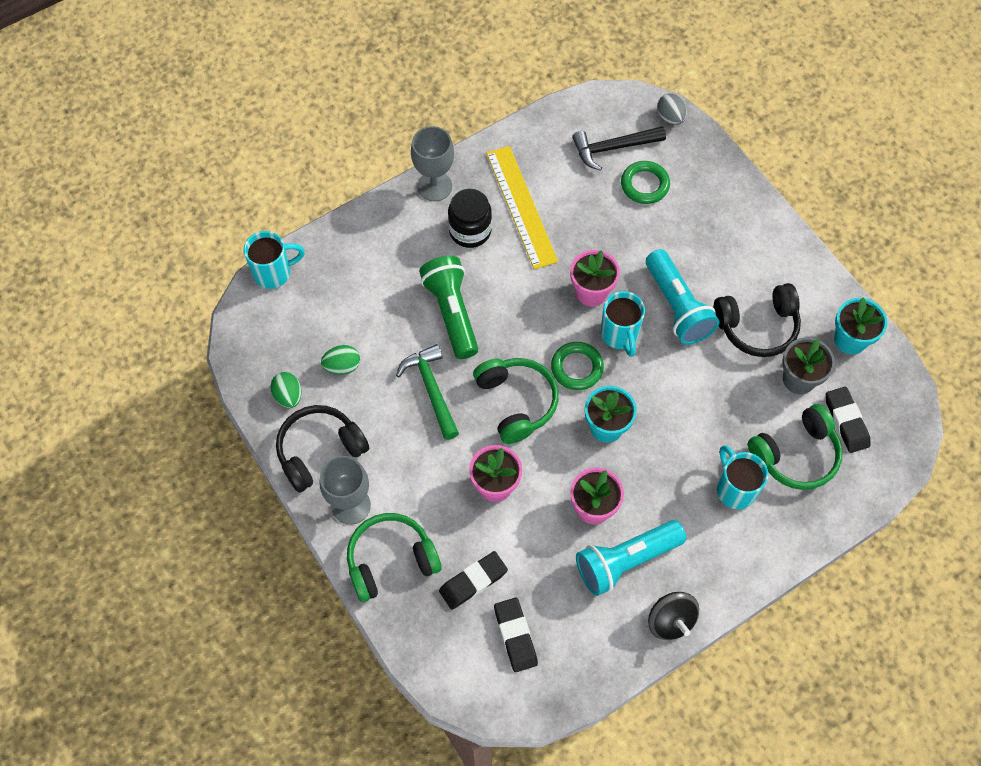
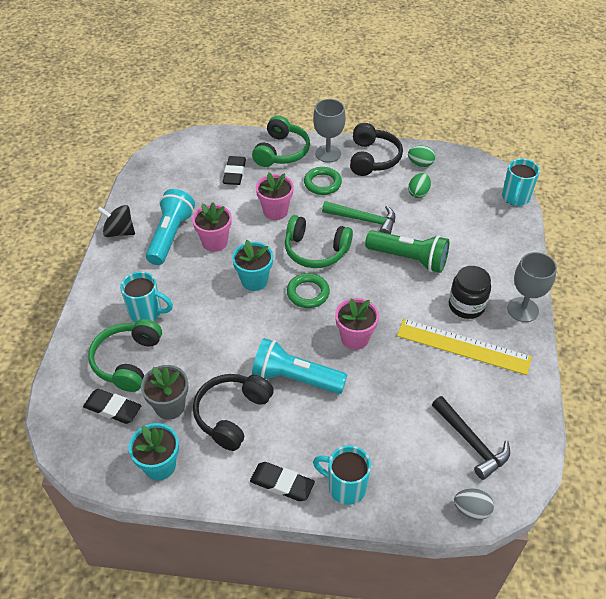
camera: 130 degrees right, 15 degrees down
(515, 636) = (189, 172): black eraser -> black eraser (282, 483)
(613, 148) = (471, 442): black hammer -> black hammer turned 120 degrees clockwise
(620, 335) = (307, 331): turquoise mug -> turquoise mug (345, 487)
(644, 185) = (417, 437): green ring -> green ring (322, 183)

